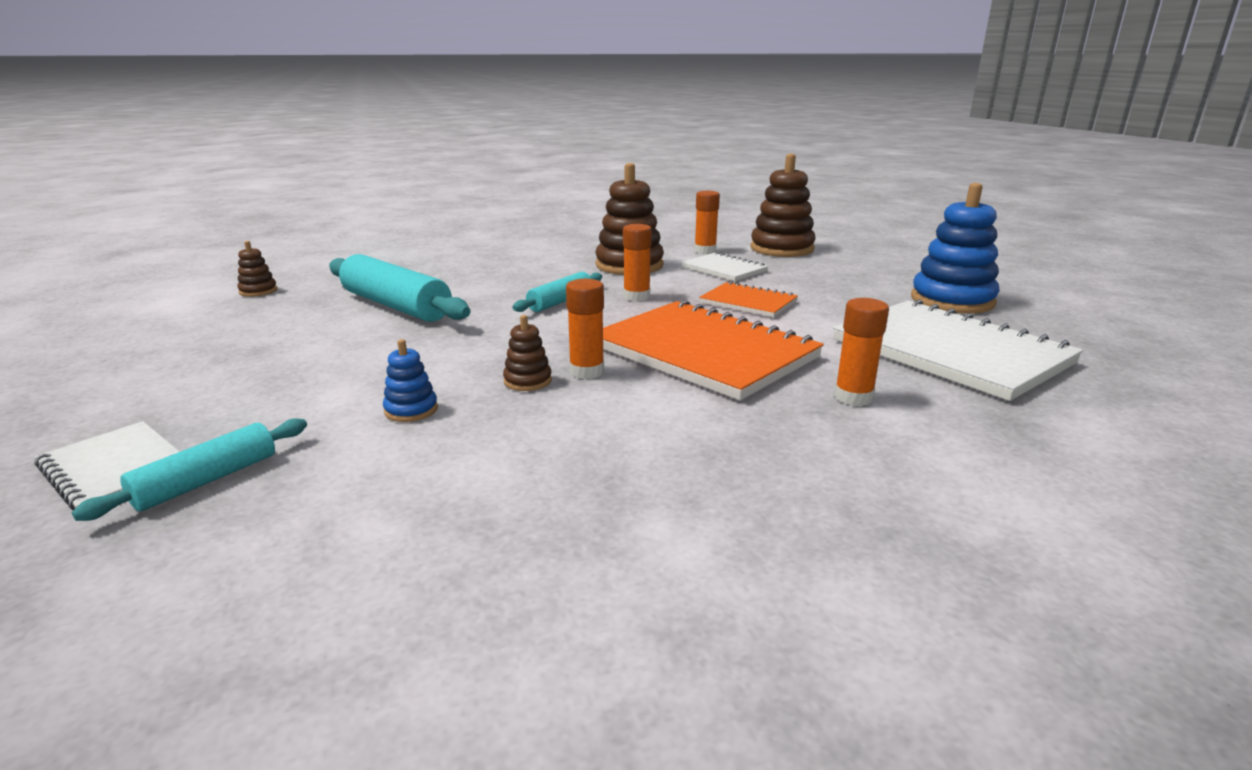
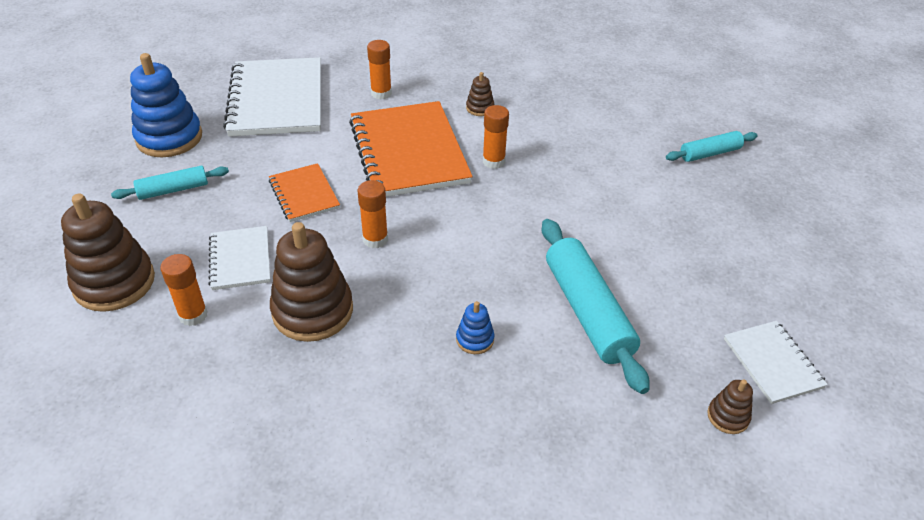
camera: 150 degrees left, 20 degrees up
(116, 468) = (757, 176): white notebook -> white notebook (772, 363)
(411, 410) = (608, 166): blue stacking toy -> blue stacking toy (475, 339)
(527, 381) = (533, 166): brown stacking toy -> brown stacking toy (480, 108)
(560, 302) = (443, 258): turquoise rolling pin -> turquoise rolling pin (173, 190)

